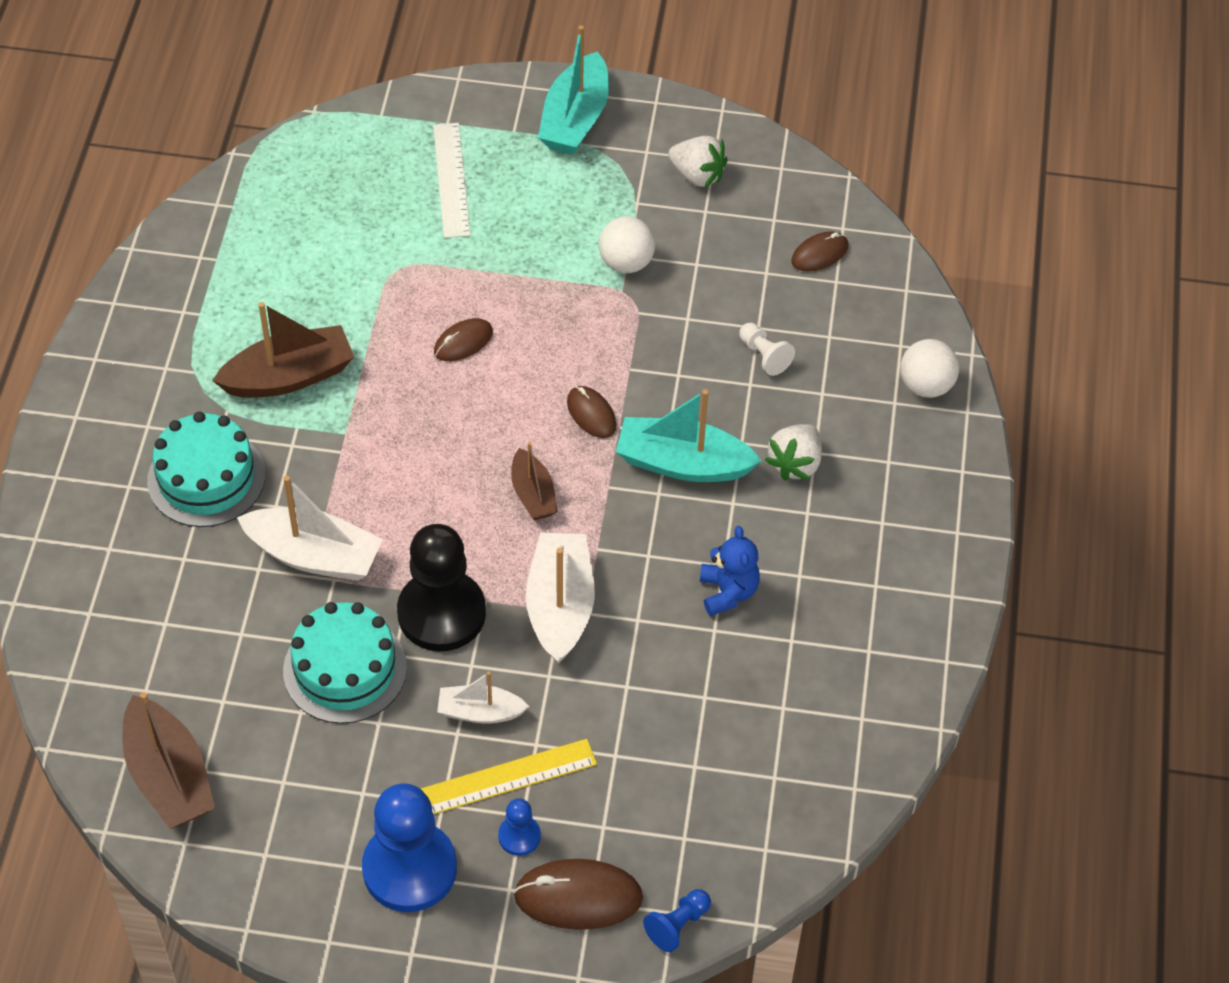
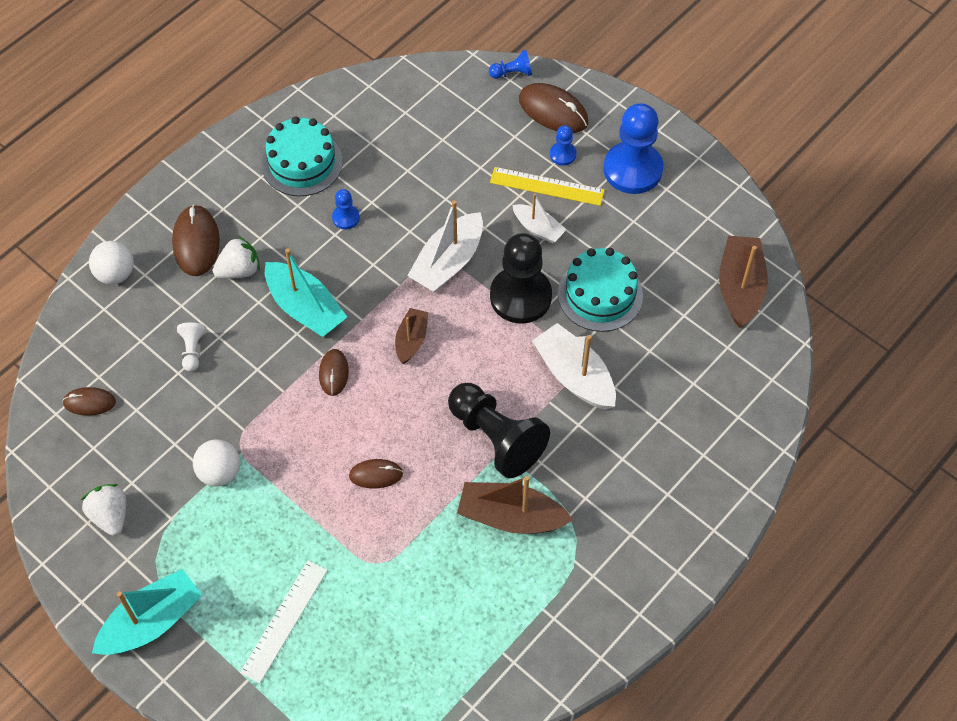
camera: 145 degrees left, 5 degrees up
(206, 478) = (612, 470): turquoise cake -> turquoise cake (302, 163)
(359, 443) = (496, 438): none -> black pawn
(728, 592) = (346, 218): blue teddy bear -> blue pawn
(873, 467) = (196, 242): none -> brown mouse

